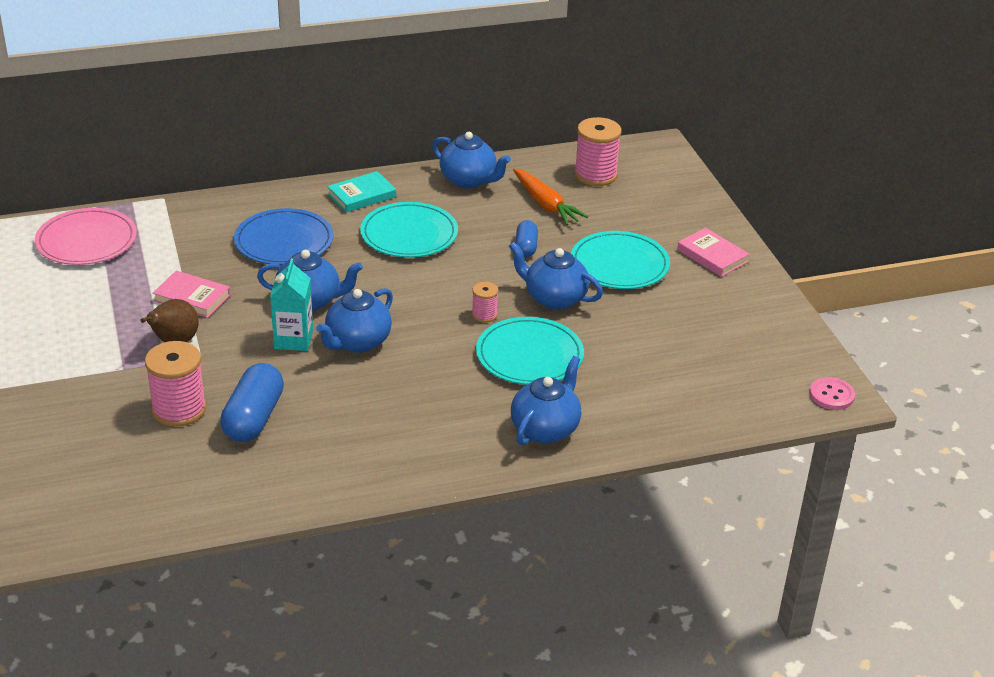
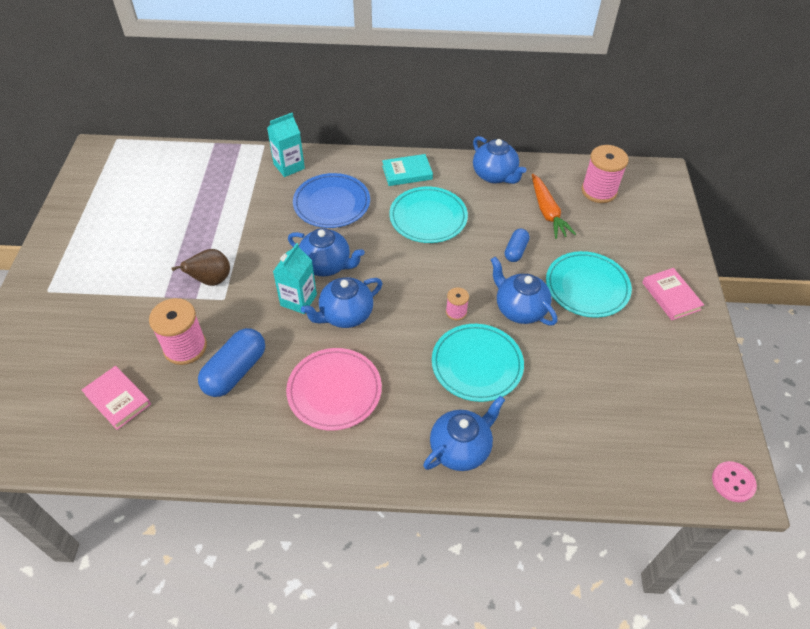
camera: 20 degrees right, 15 degrees up
(86, 241) = (194, 172): pink plate -> pink plate (334, 390)
(192, 298) = (243, 241): pink book -> pink book (118, 399)
(209, 214) = (289, 166): none -> turquoise carton

